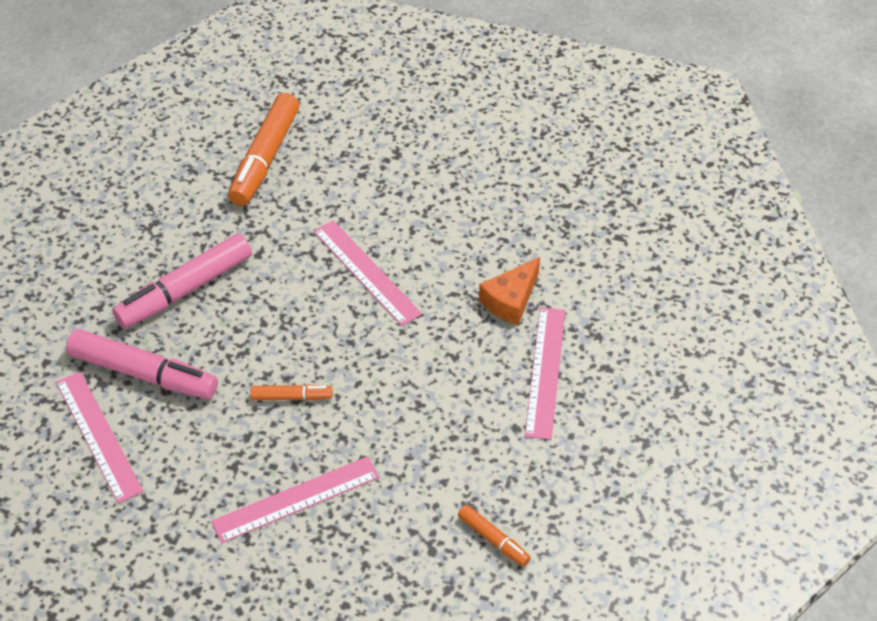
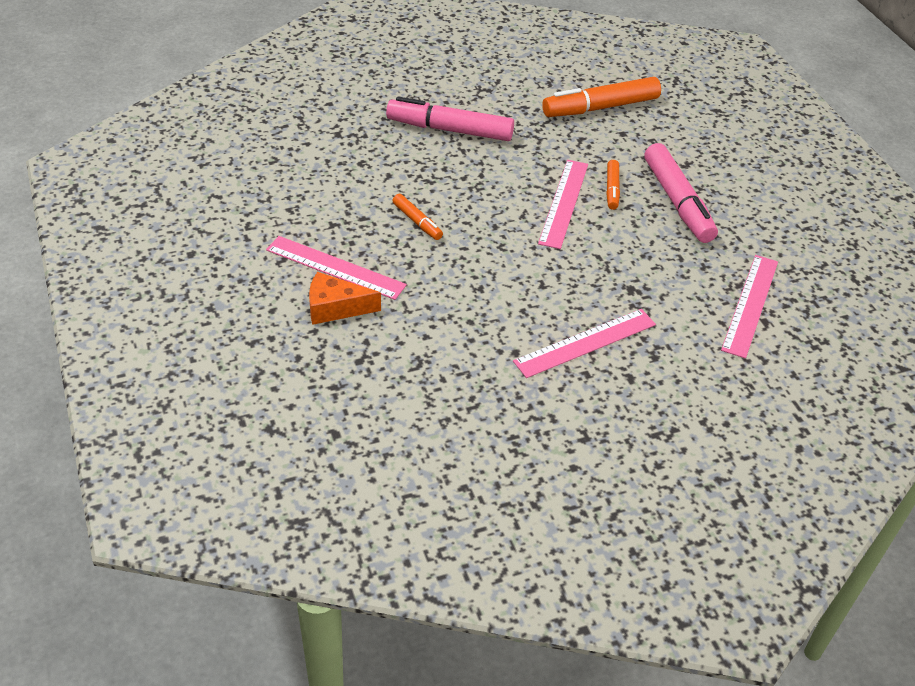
camera: 50 degrees right, 5 degrees down
(99, 435) = (296, 153): pink ruler -> pink ruler (750, 305)
(143, 374) = (364, 147): pink marker -> pink marker (677, 202)
(493, 540) = (401, 390): orange marker -> orange marker (612, 189)
(511, 300) = (629, 290): orange cheese -> orange cheese (335, 308)

